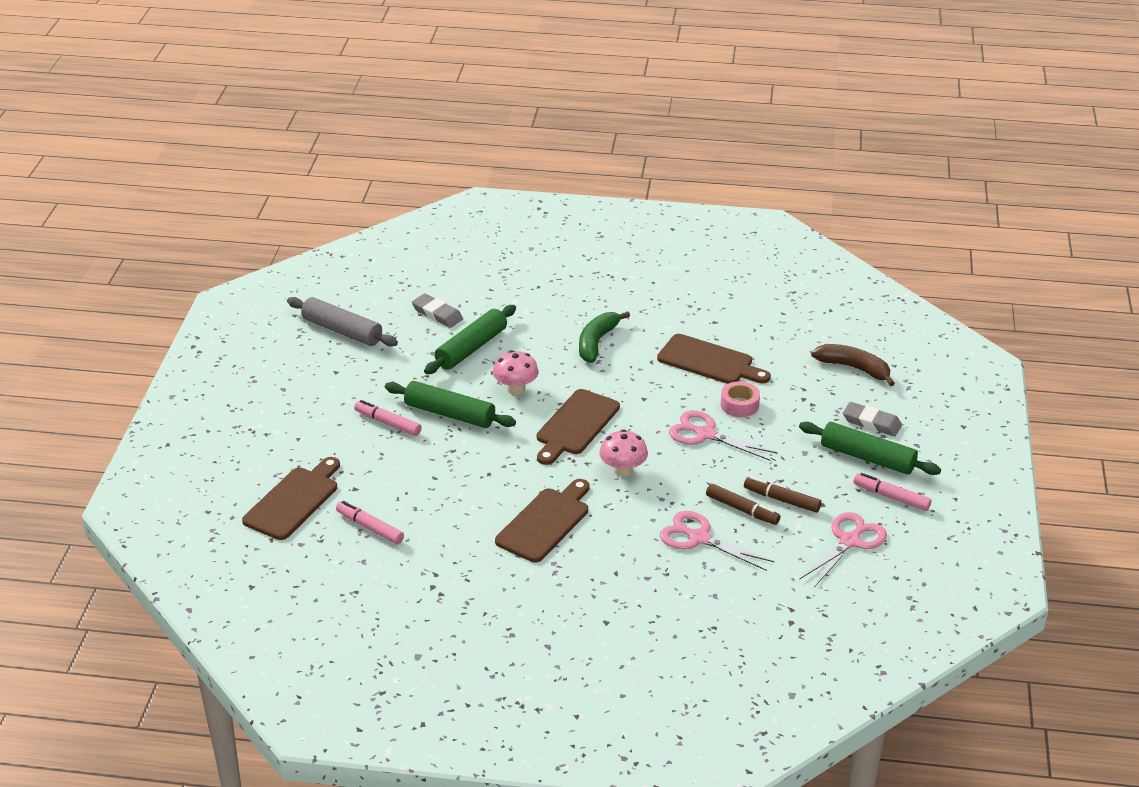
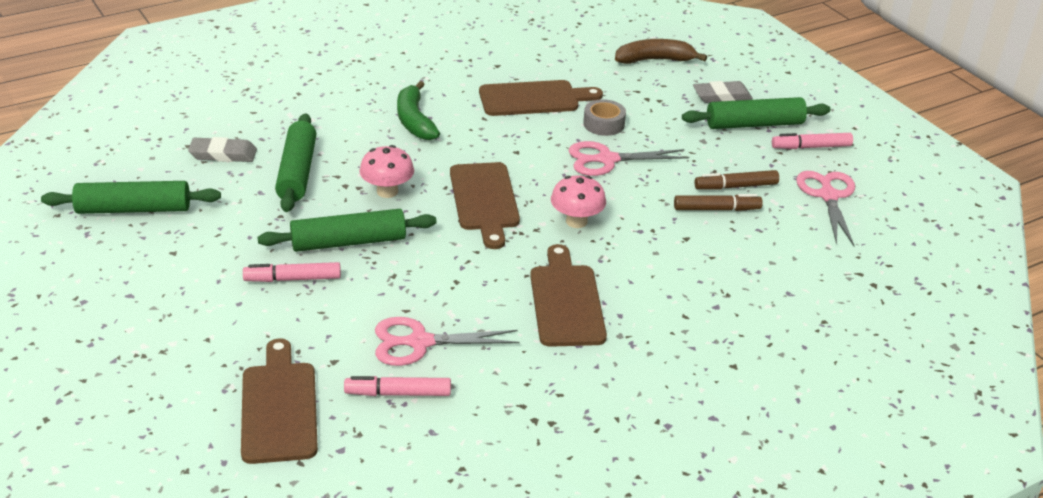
camera: 40 degrees left, 0 degrees up
(342, 331) = (134, 209): grey rolling pin -> green rolling pin
(699, 538) = (713, 250): pink scissors -> pink scissors (419, 342)
(739, 405) = (603, 124): pink tape -> grey tape

